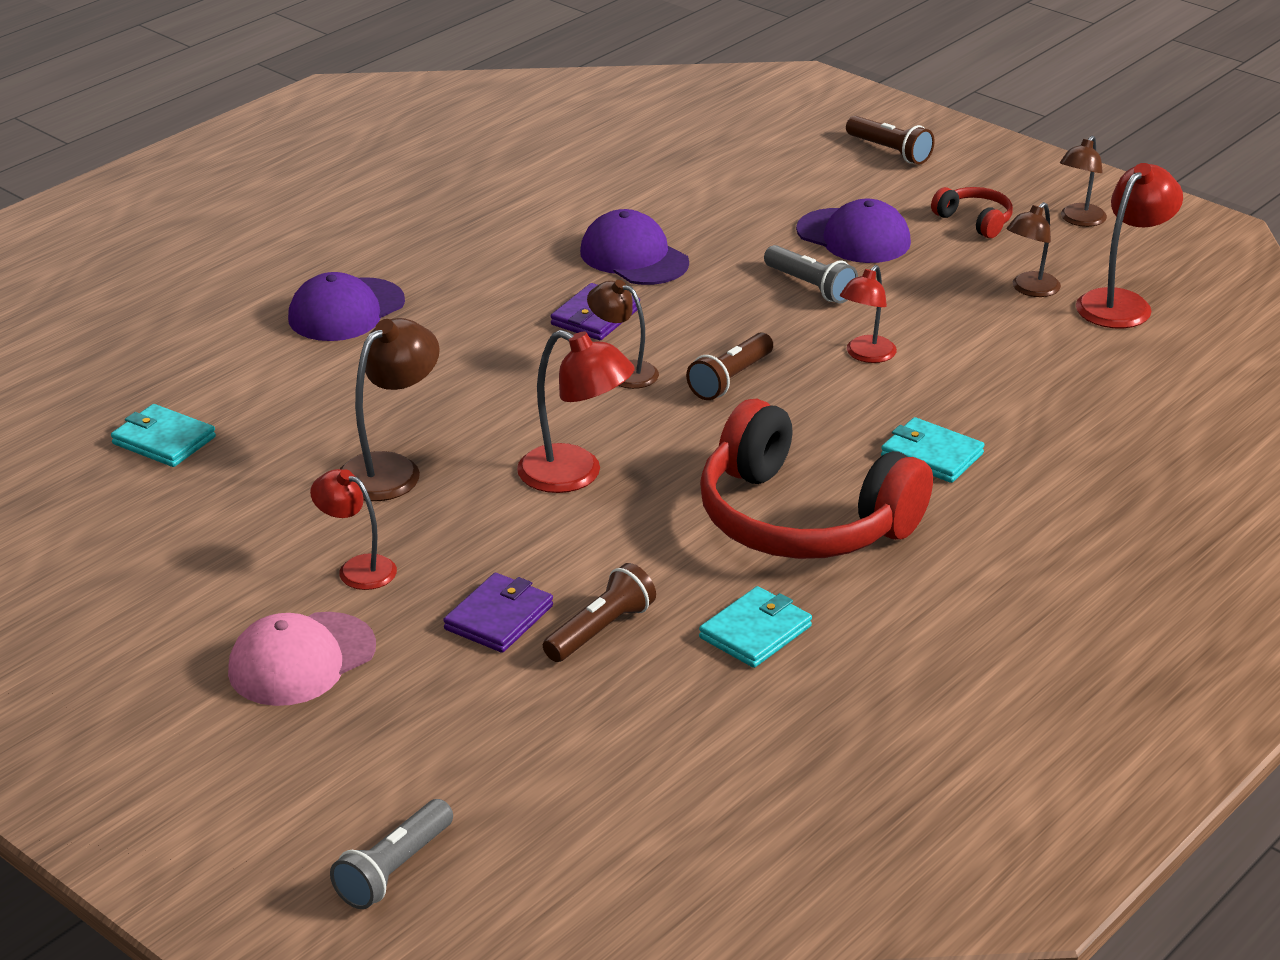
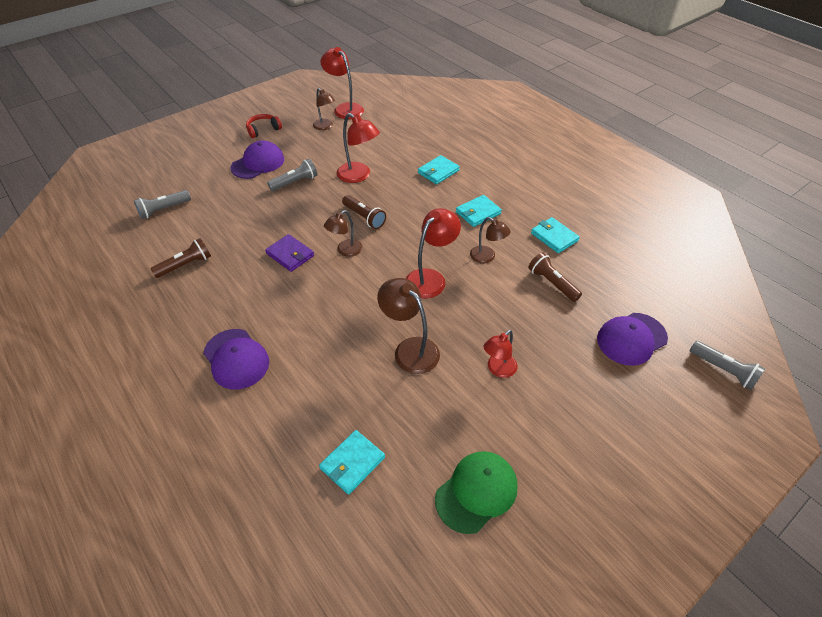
camera: 80 degrees left, 15 degrees up
(115, 558) = (476, 492): none -> green cap
(301, 660) = (575, 398): pink cap -> none
(499, 617) = (542, 317): purple wallet -> none
(634, 257) = (238, 234): purple cap -> purple cap (631, 339)
(674, 175) = (163, 210): none -> grey flashlight
(802, 520) = (478, 213): red headphones -> turquoise wallet
(866, 355) = (358, 176): red lamp -> red lamp, size x1.54
(890, 151) = (187, 141): brown flashlight -> brown flashlight (186, 265)
(1079, 220) = (277, 105): brown lamp -> brown lamp (487, 257)

